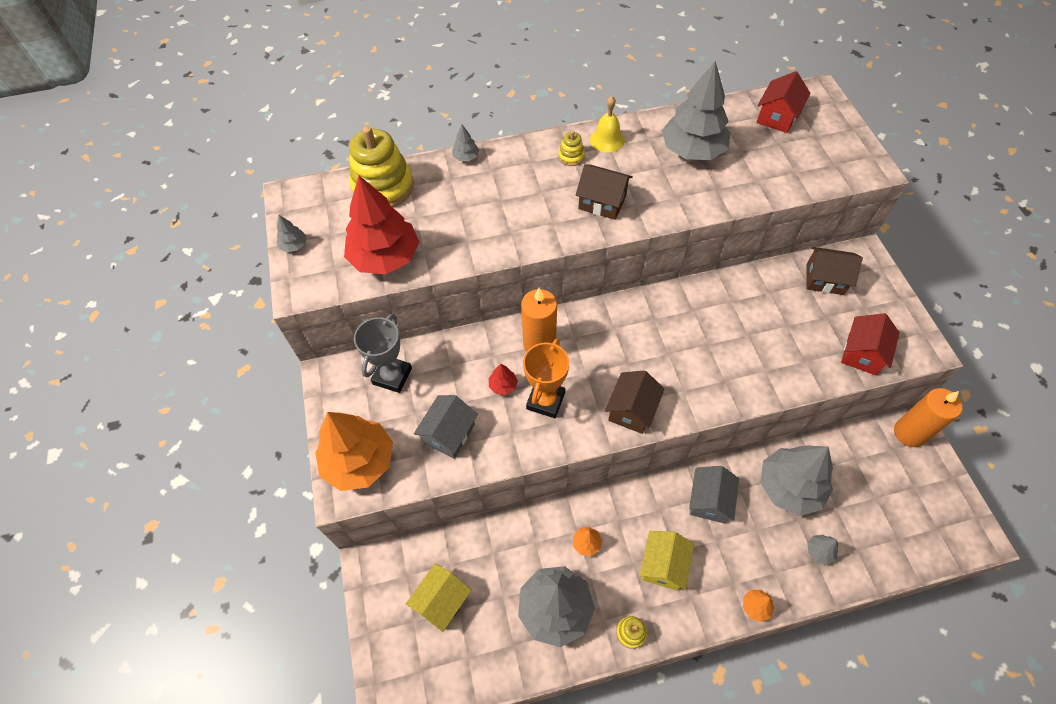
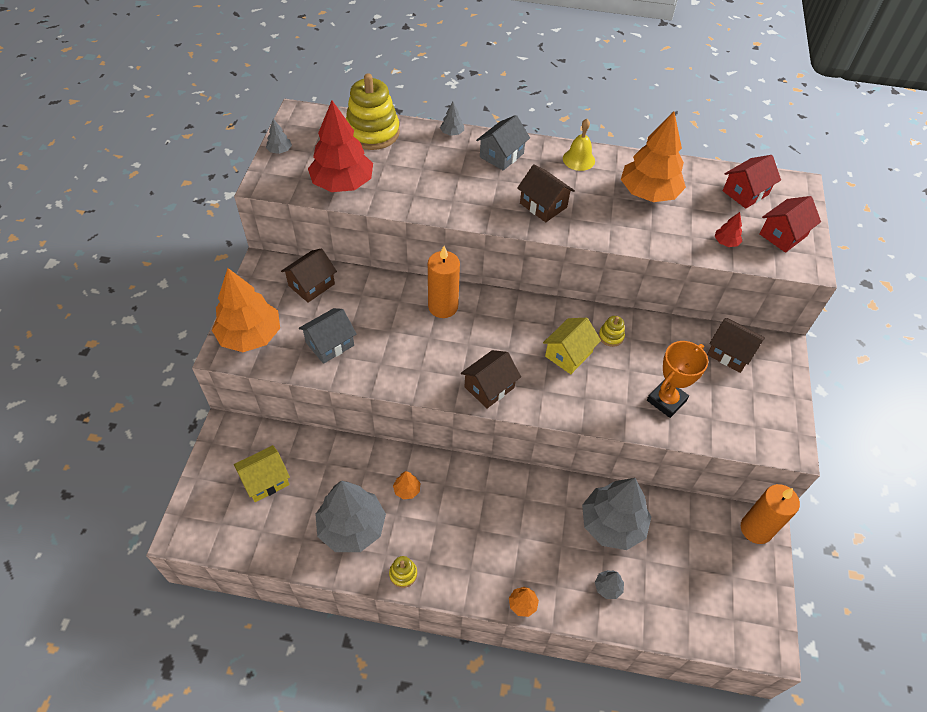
camera: 20 degrees right, 5 degrees down
(392, 376) = (311, 285): grey trophy -> brown house
(503, 385) = (394, 326): red tree -> red tree (726, 242)
(545, 400) = (422, 351): orange trophy -> orange trophy (666, 400)
(571, 156) = (539, 162): yellow stacking toy -> yellow stacking toy (611, 336)
(663, 565) = (461, 535): yellow house -> yellow house (568, 354)
(692, 150) = (649, 193): grey tree -> orange tree
(709, 500) = (532, 503): grey house -> grey house (501, 155)
(862, 353) = (726, 426): red house -> red house (783, 235)

